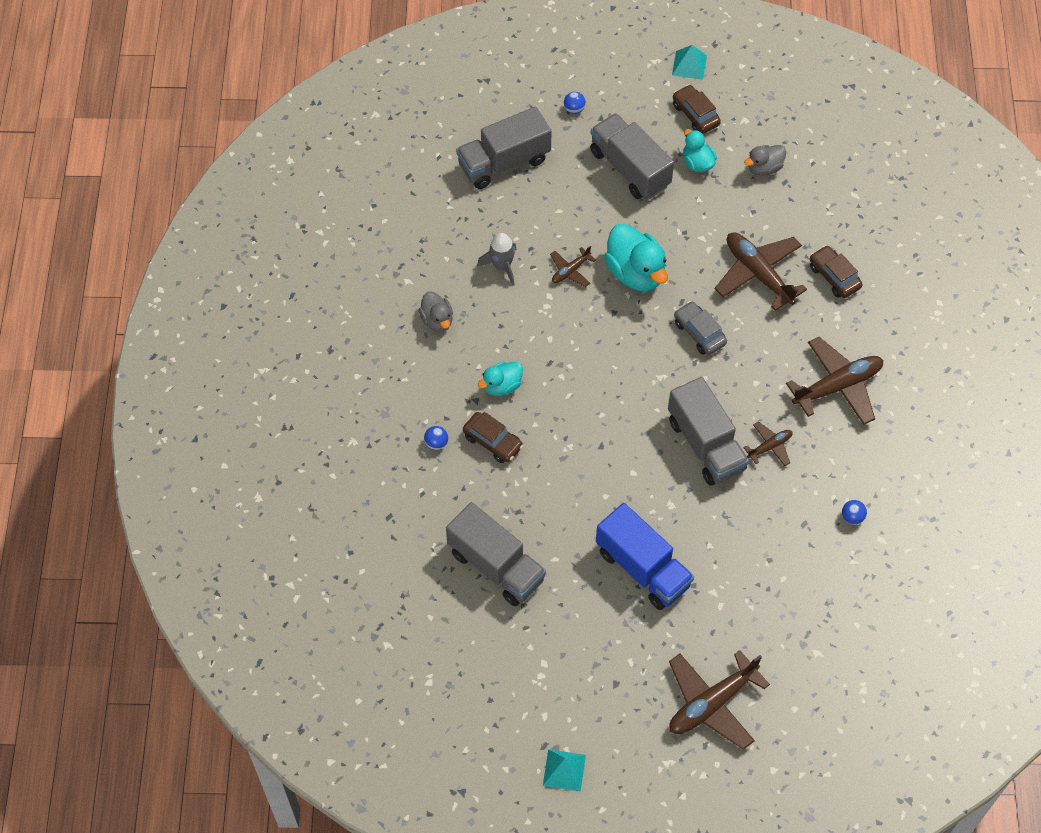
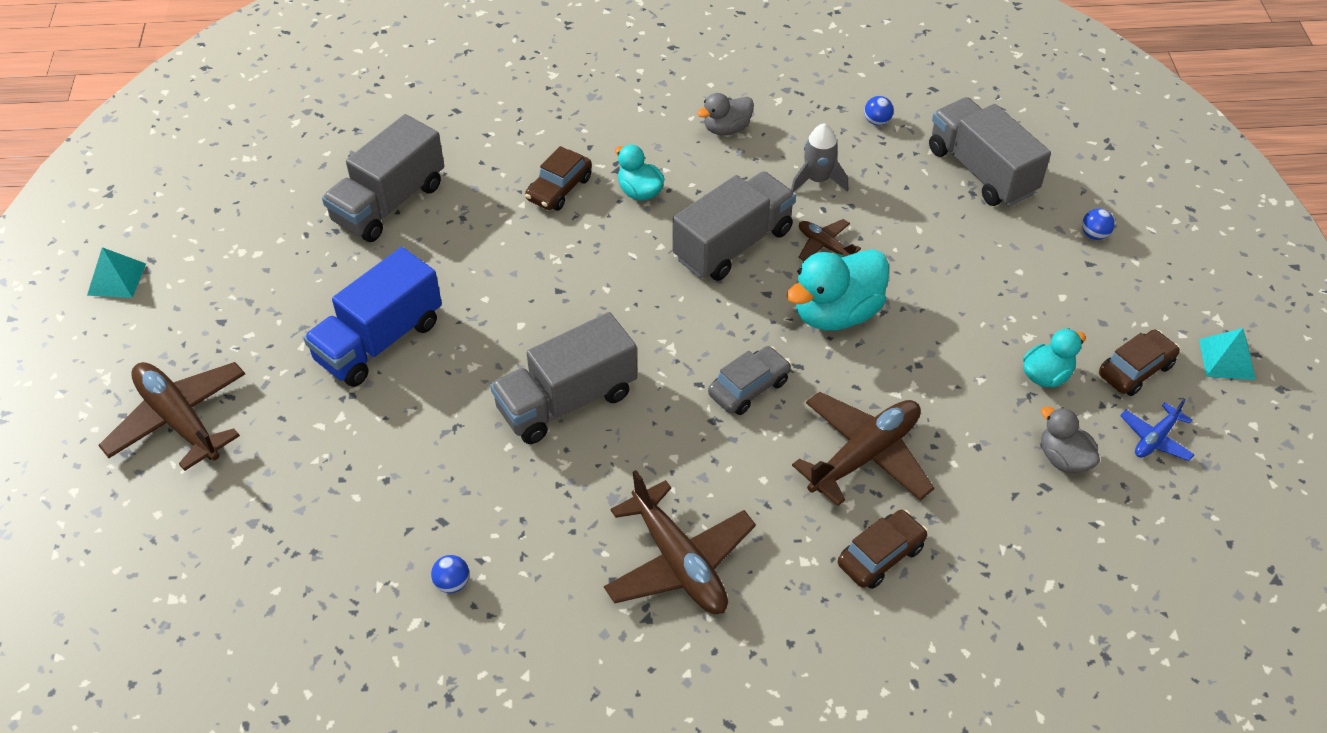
camera: 85 degrees right, 10 degrees down
(436, 443) = (554, 141): blue ball -> blue ball (877, 121)
(630, 168) = (1011, 299): grey truck -> grey truck (733, 244)
(750, 117) = (1155, 438): none -> blue plane
(769, 447) = (567, 476): brown plane -> none

